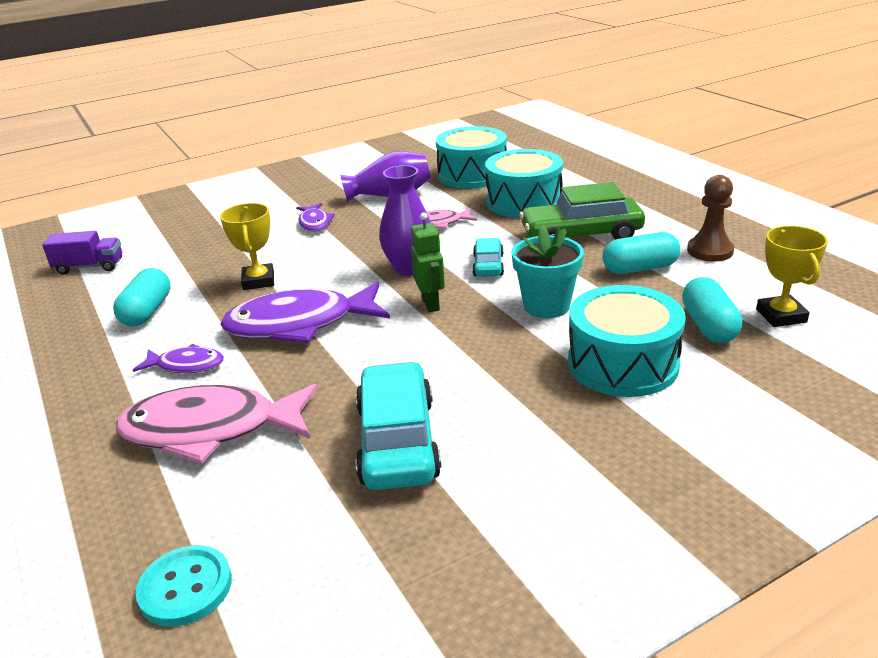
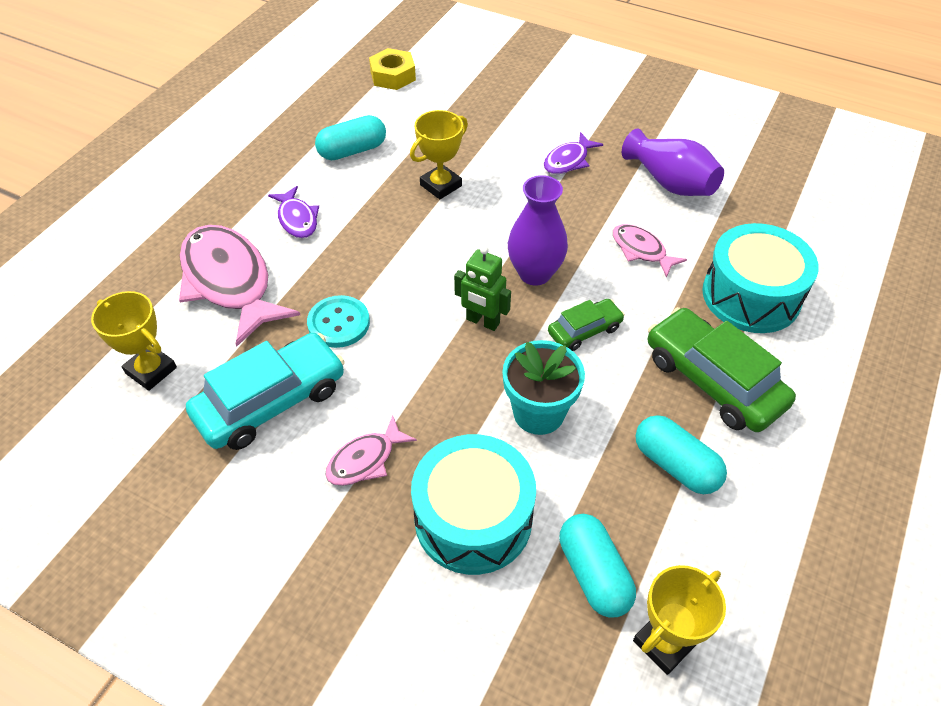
camera: 55 degrees right, 20 degrees up
(89, 267) = (393, 76): purple truck -> yellow nut
(185, 587) = (75, 367): turquoise button -> turquoise button (338, 323)
(264, 519) = (151, 370): none -> yellow trophy
(299, 324) = (392, 251): purple fish -> none
(431, 304) = (482, 322): green robot -> green robot turned 75 degrees clockwise
(472, 175) = (779, 221): turquoise drum -> none
(488, 265) = (584, 330): turquoise car -> green car
(518, 402) = (365, 460): none -> pink fish
(709, 326) = (594, 573): turquoise capsule -> turquoise capsule turned 75 degrees counterclockwise
(710, 251) = (772, 522): brown pawn -> none

